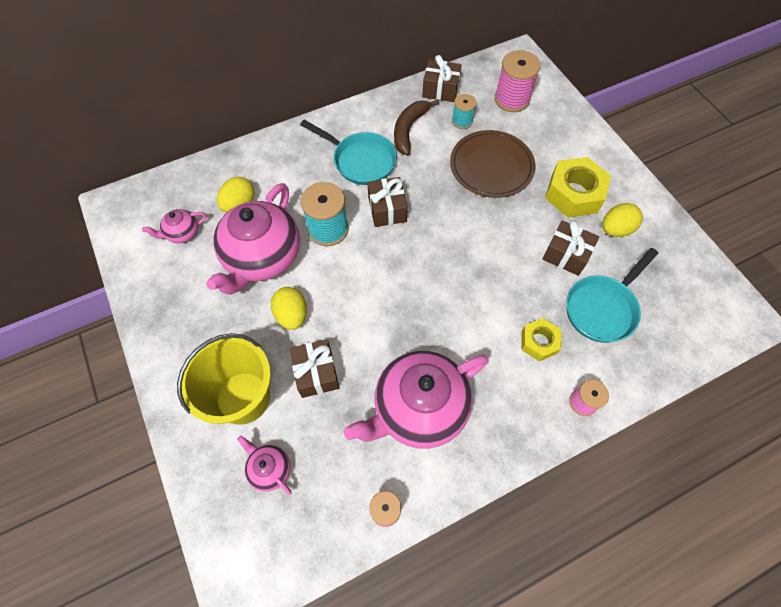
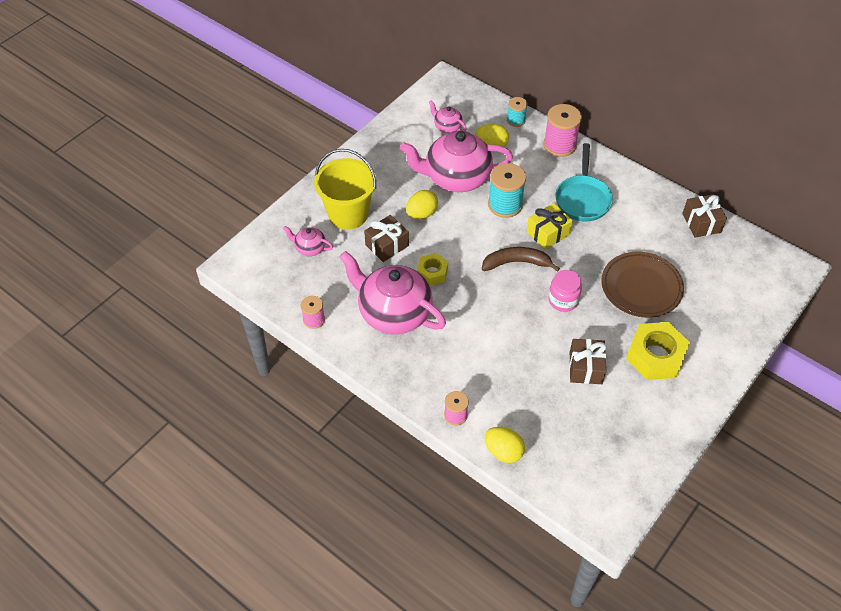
camera: 65 degrees right, 10 degrees down
(269, 469) = (309, 248): pink teapot -> pink teapot turned 90 degrees counterclockwise
(387, 209) = (548, 233): brown gift -> yellow gift
(409, 129) = (639, 217): brown banana -> brown banana (516, 263)
(462, 121) = (676, 250): turquoise spool -> turquoise spool (516, 120)
(477, 235) = (563, 300): none -> pink jar
(511, 99) = (732, 278): pink spool -> pink spool (559, 145)
(539, 342) = (490, 371): yellow nut -> yellow nut (432, 273)
(602, 308) = (549, 408): turquoise pan -> none
(615, 229) = (638, 398): yellow egg -> yellow egg (503, 451)

